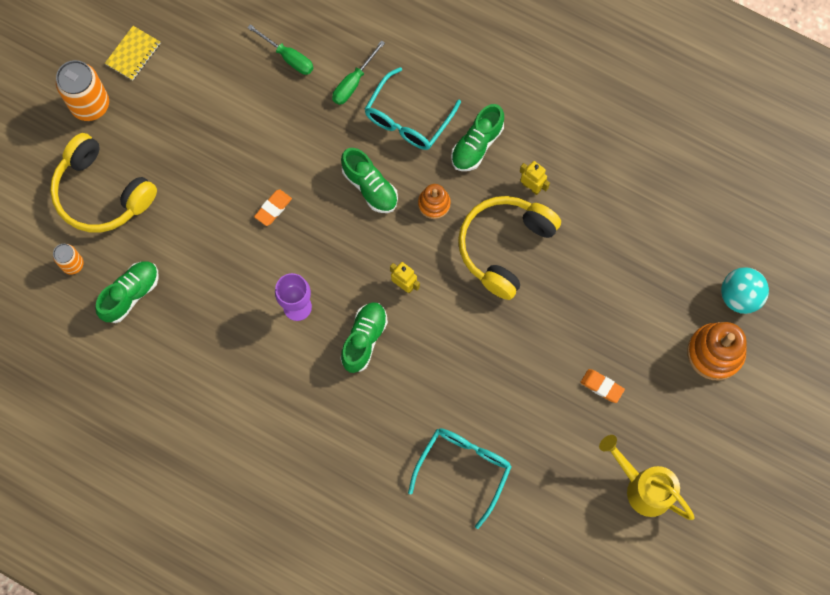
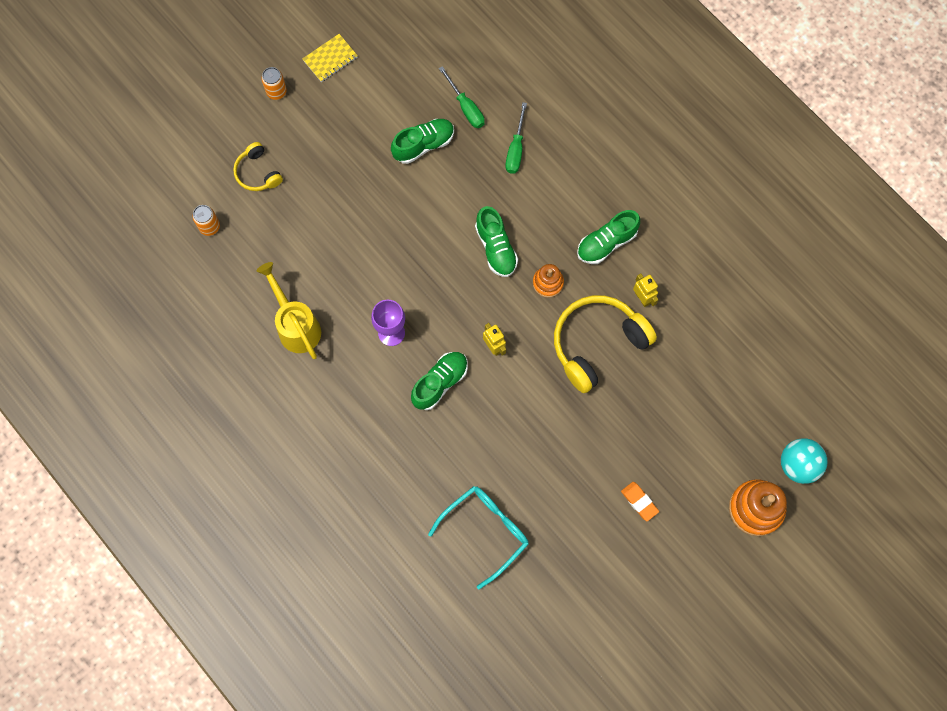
camera: 20 degrees right, 0 degrees up
(90, 105) = (276, 92): orange can -> orange can, size x0.55
(102, 193) = (258, 173): yellow headphones -> yellow headphones, size x0.52
(131, 294) = (250, 271): green shoe -> green shoe (423, 145)
(273, 208) = (402, 238): orange eraser -> none
(353, 82) = (516, 149): green screwdriver -> green screwdriver turned 45 degrees counterclockwise
(408, 119) = (552, 198): turquoise glasses -> none
(642, 487) = (642, 606): yellow watering can -> yellow watering can (296, 325)

